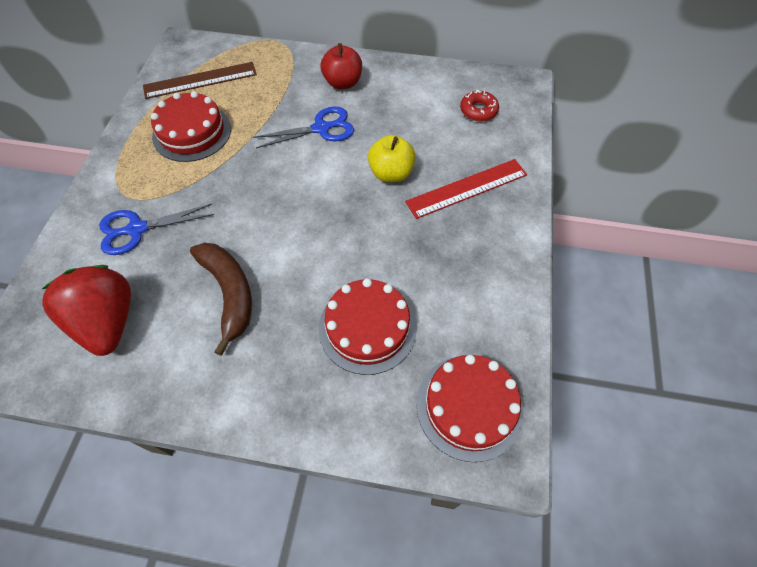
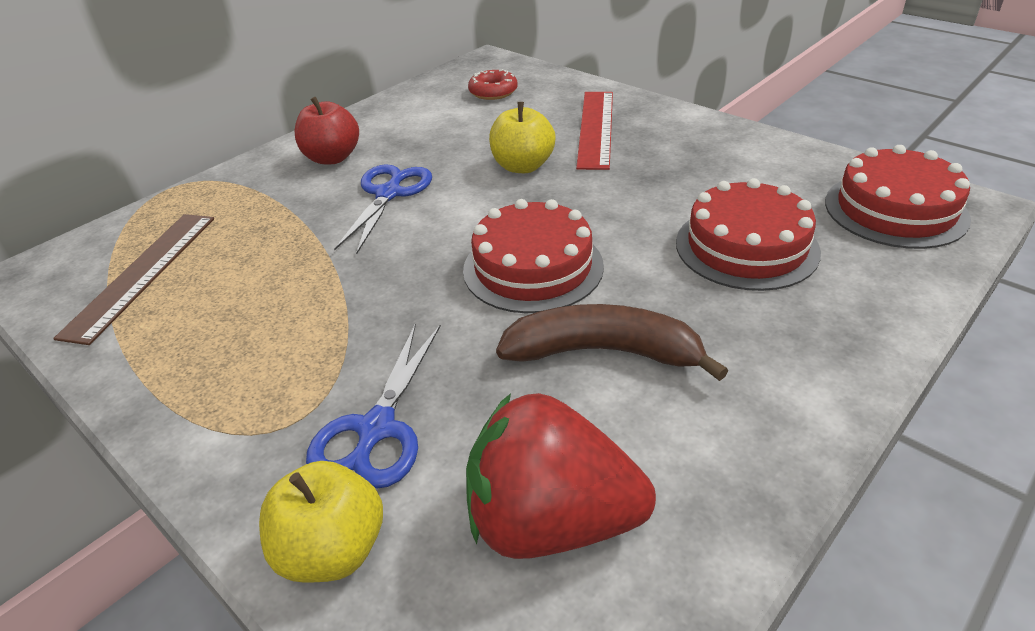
camera: 55 degrees left, 20 degrees down
(67, 253) = (332, 550): none -> yellow apple
(192, 132) = (241, 310): red cake -> red cake (533, 267)

